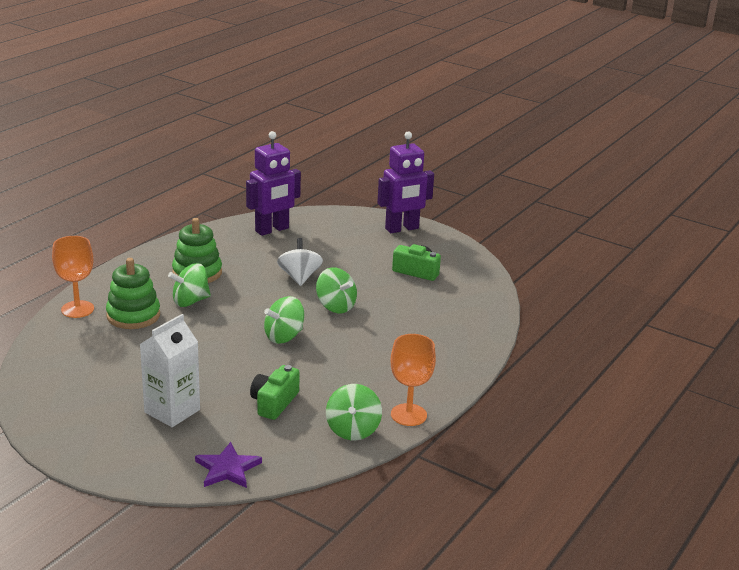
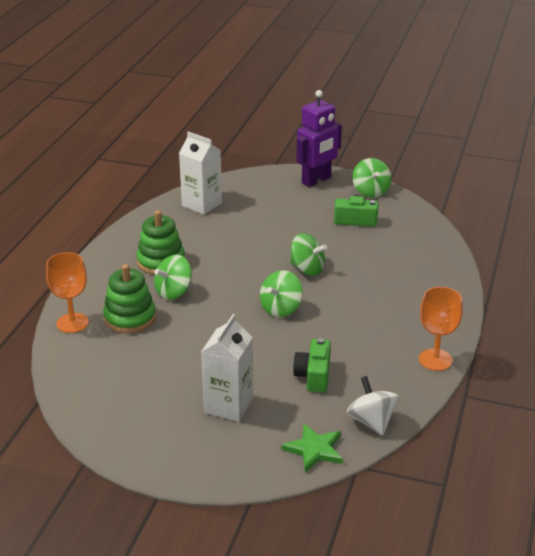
camera: 15 degrees left, 5 degrees up
(227, 468) = (314, 449): purple star -> green star
(272, 230) = (202, 204): purple robot -> white carton
(299, 277) = (257, 247): white spinning top -> white spinning top (371, 421)
(353, 430) = (398, 385): green spinning top -> green spinning top (371, 191)

